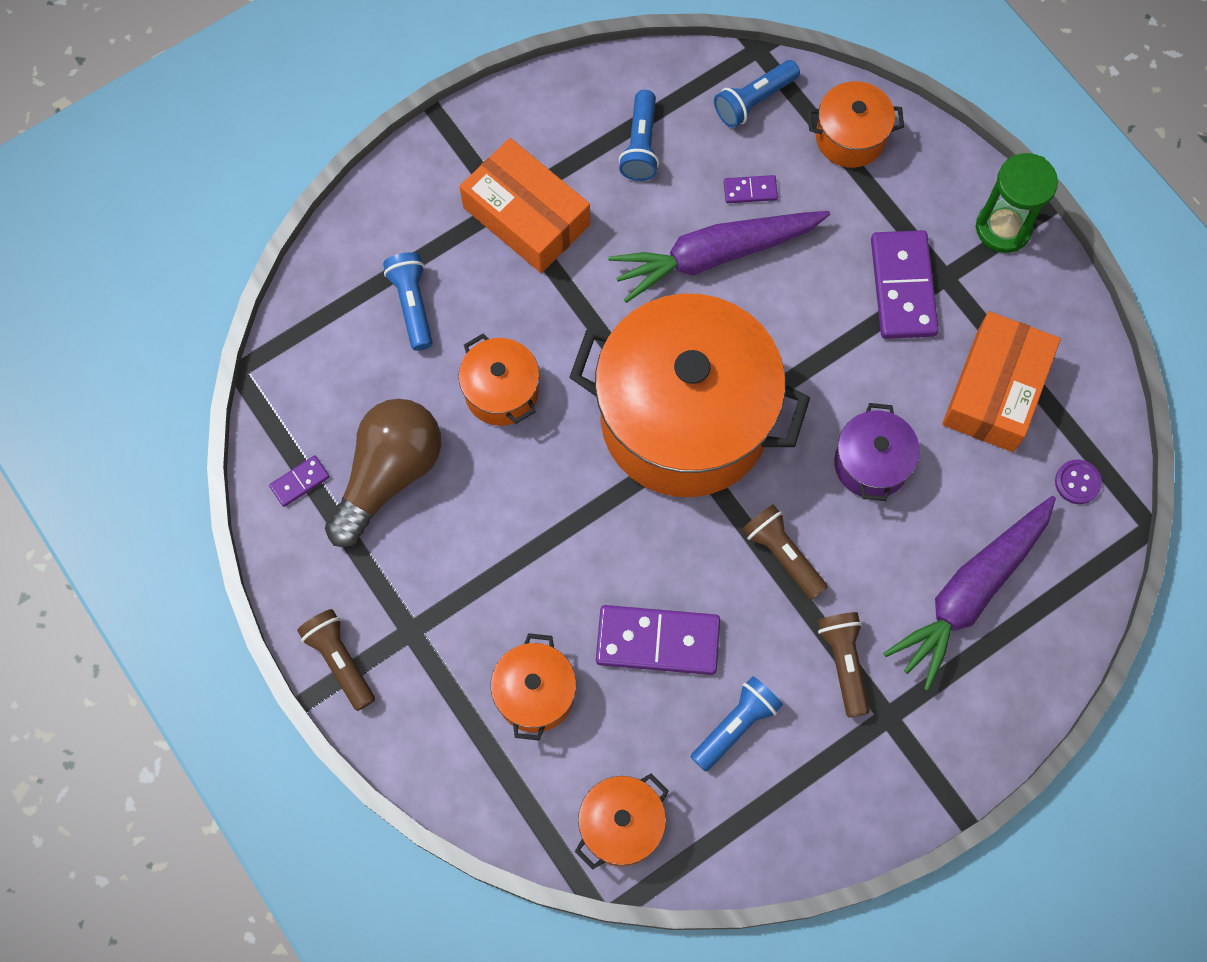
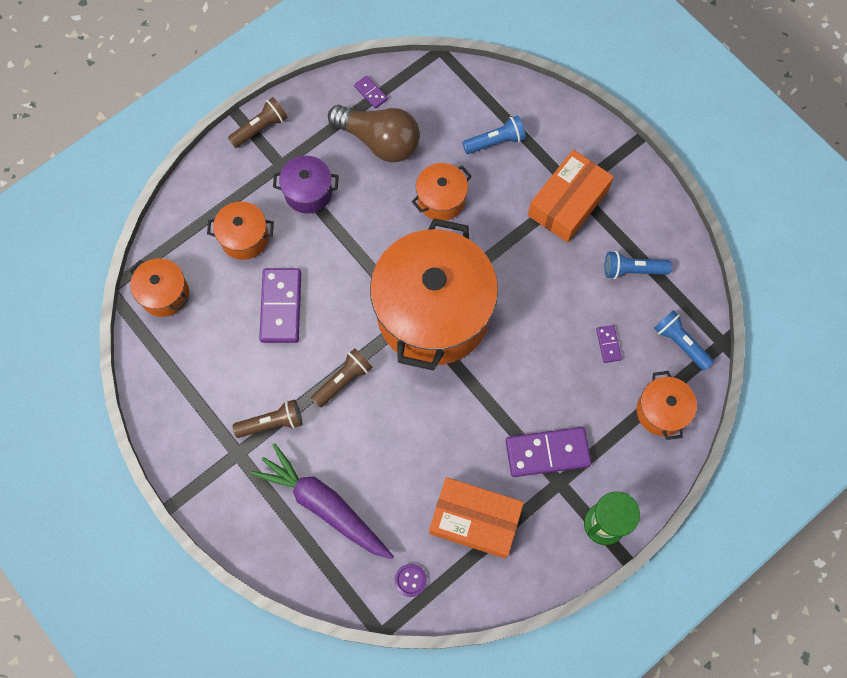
camera: 85 degrees right, 0 degrees up
(716, 255) = (555, 325): purple carrot -> none
(736, 725) = (228, 358): blue flashlight -> none
(871, 464) = (412, 435): purple pot -> purple pot (308, 192)

